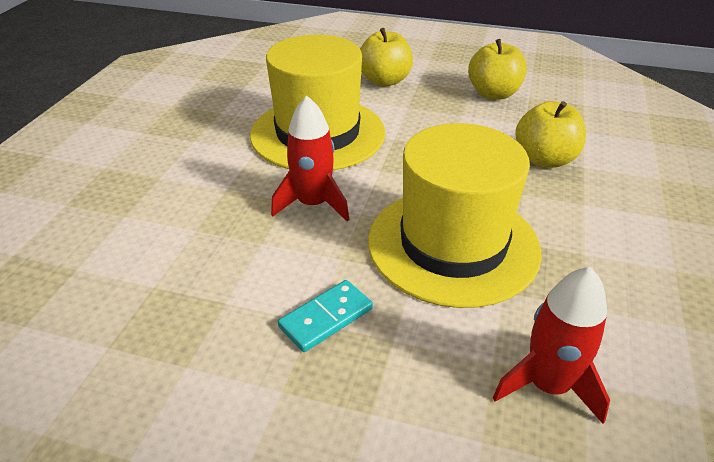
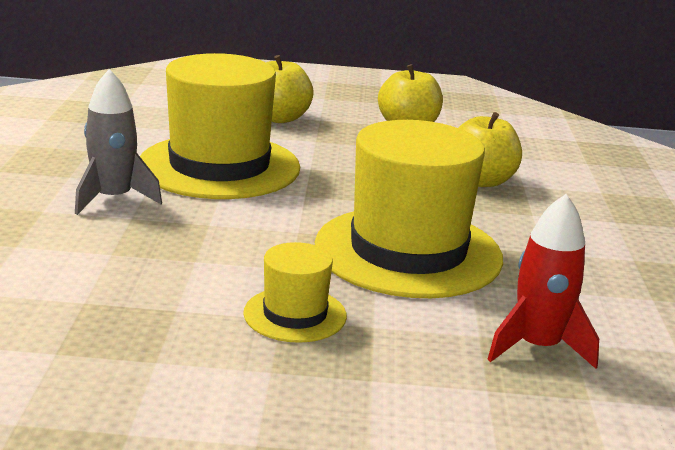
camera: 15 degrees left, 15 degrees down
(220, 167) = (114, 199): none -> grey rocket
(313, 204) = (240, 226): red rocket -> none
(326, 318) = (295, 314): turquoise domino -> yellow hat

